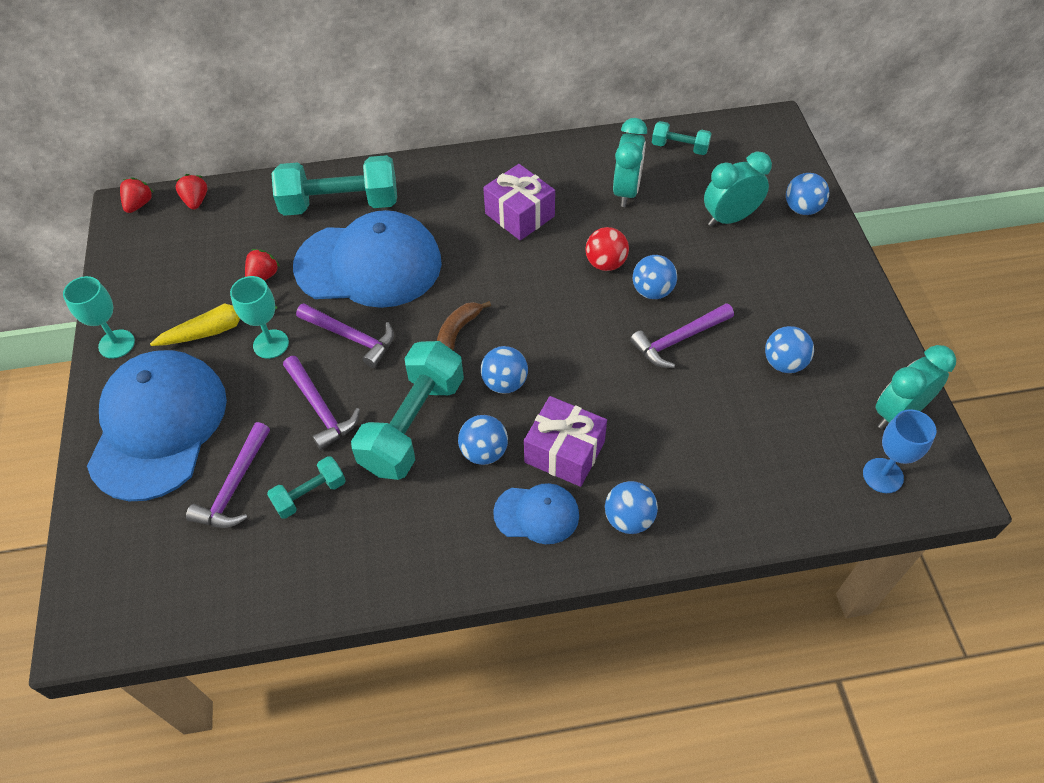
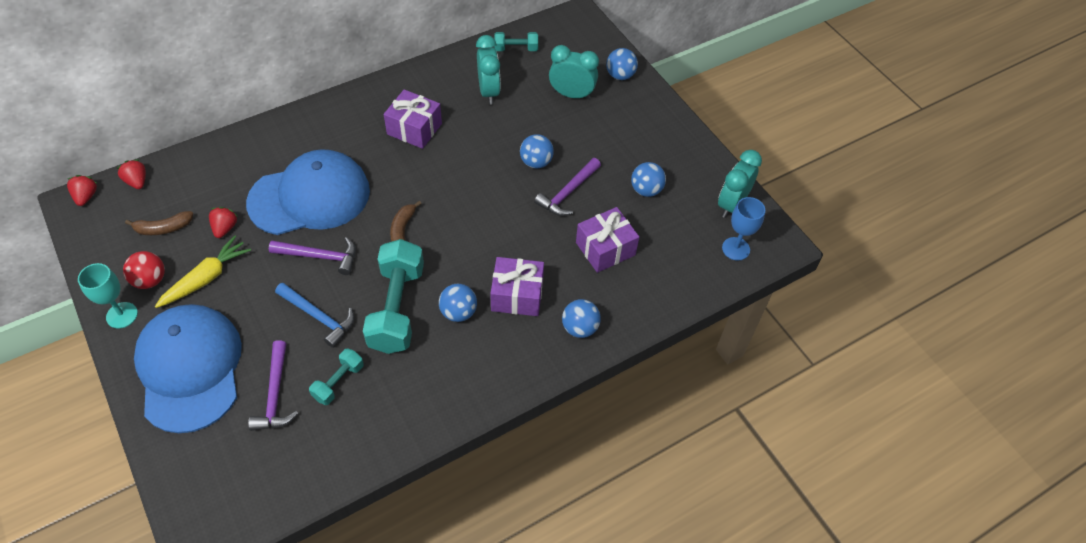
camera: 25 degrees left, 0 degrees up
(200, 259) = (163, 228): none -> brown banana
(271, 344) = (256, 279): turquoise goblet -> none
(320, 408) = (319, 317): purple hammer -> blue hammer
(340, 204) = (265, 155): turquoise dumbbell -> none
(505, 383) = (454, 258): blue ball -> none
(537, 514) = (514, 344): blue cap -> none
(605, 263) = (494, 150): red ball -> red ball (150, 280)
(701, 425) = (605, 249): none -> purple gift
(729, 218) = (571, 94): turquoise clock -> turquoise clock turned 60 degrees clockwise

